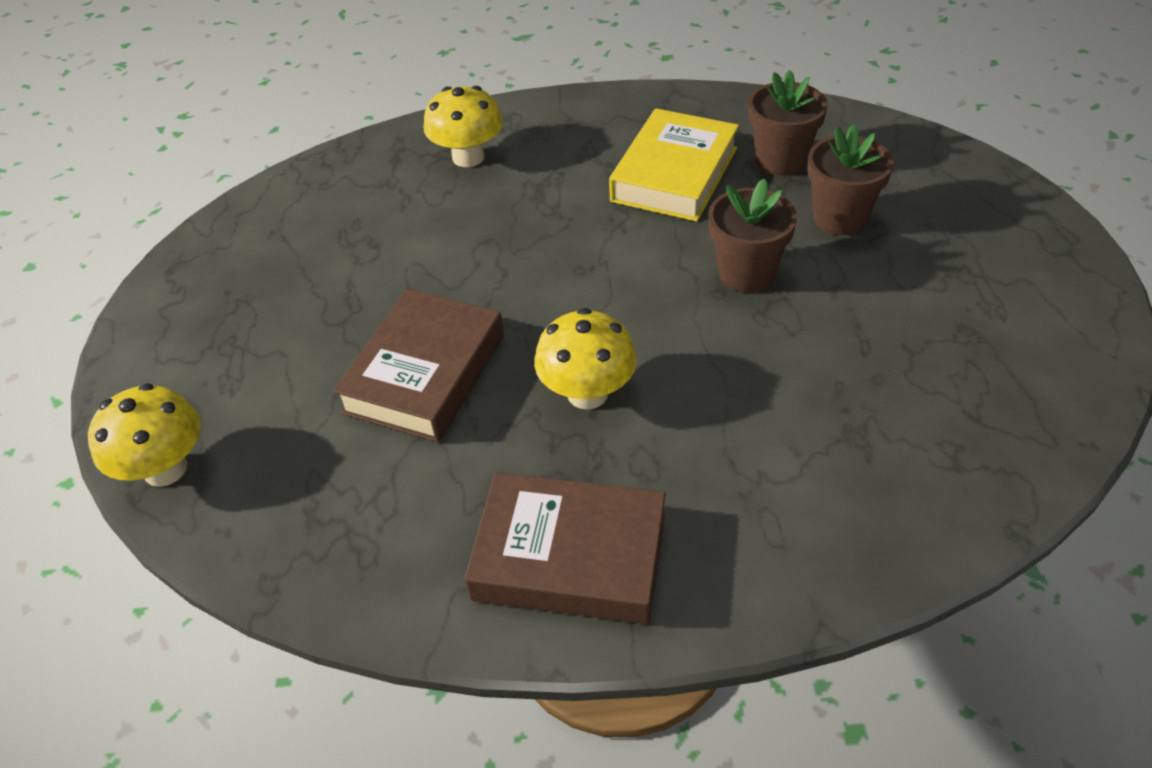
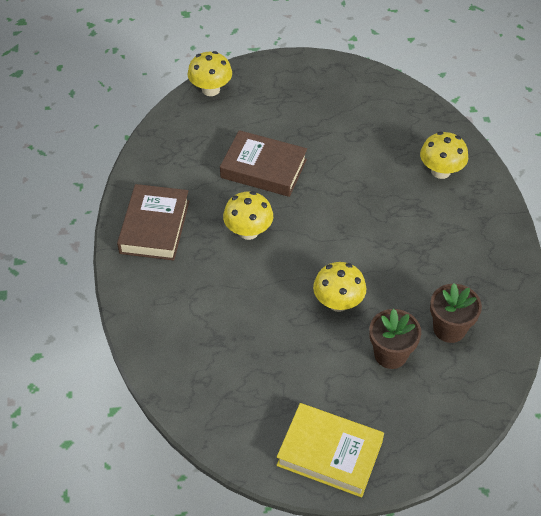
camera: 85 degrees right, 5 degrees up
(674, 174) = (430, 272): yellow book -> yellow book (329, 453)
(746, 273) = (338, 302): brown flower pot -> yellow mushroom

